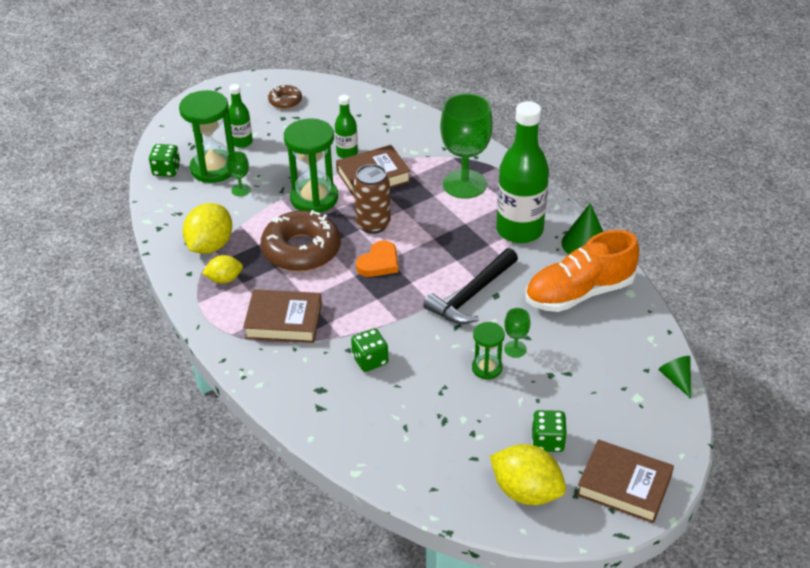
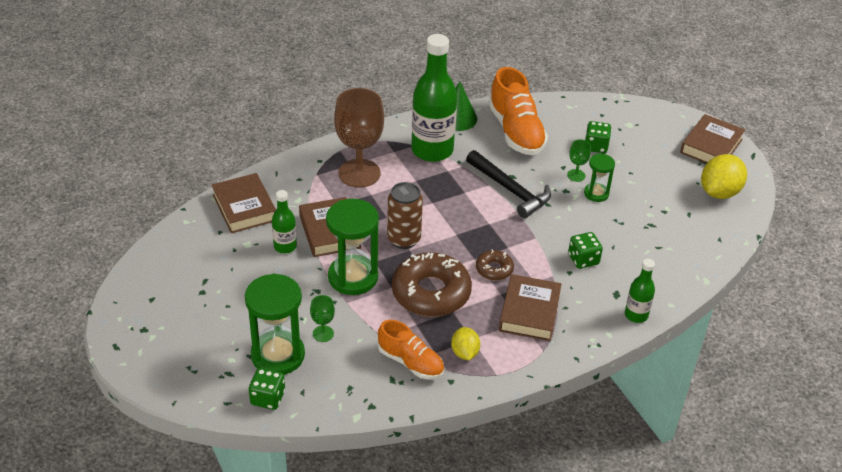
camera: 85 degrees left, 0 degrees up
(210, 246) = (410, 362): yellow lemon -> orange shoe
(242, 142) = (236, 329): green bottle -> green bottle (636, 315)
(285, 101) = (170, 287): brown donut -> brown donut (494, 269)
(379, 262) = (459, 241): orange heart -> none
(393, 123) = (244, 208): none -> brown book
(464, 184) = (359, 173): green goblet -> brown goblet
(547, 441) = (671, 174): green dice -> green dice (596, 146)
(676, 379) = (612, 103): green cone -> none

